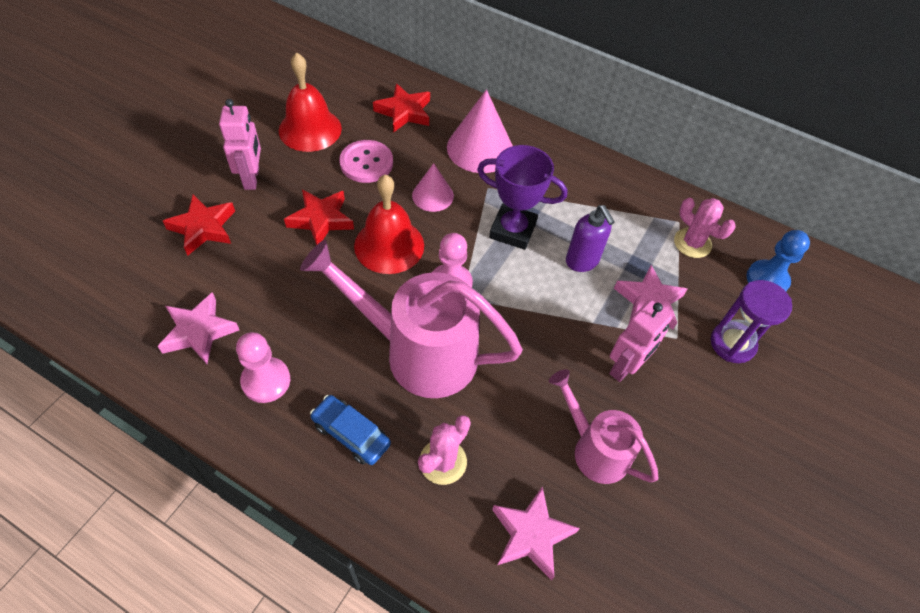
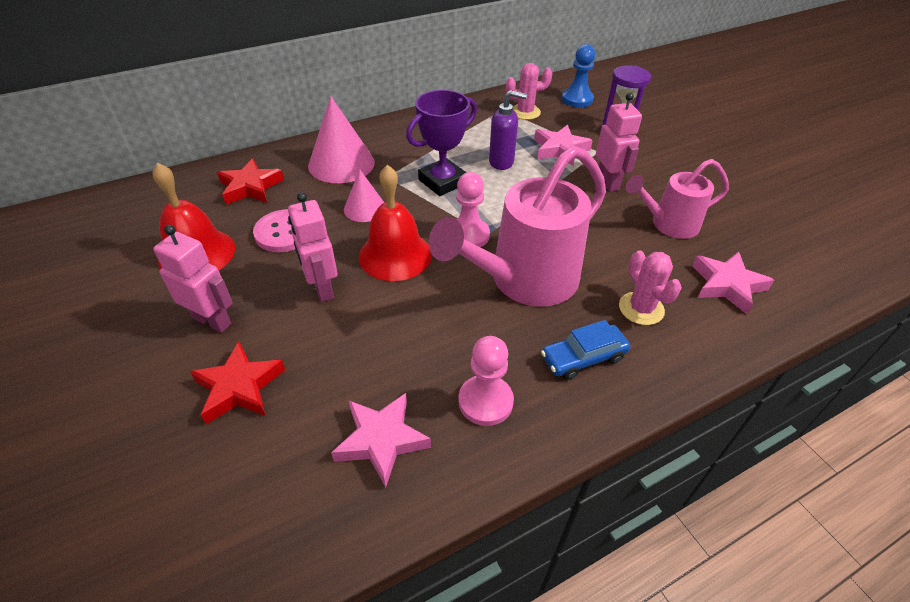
camera: 55 degrees left, 10 degrees down
(321, 220) = (322, 288): red star -> pink robot

